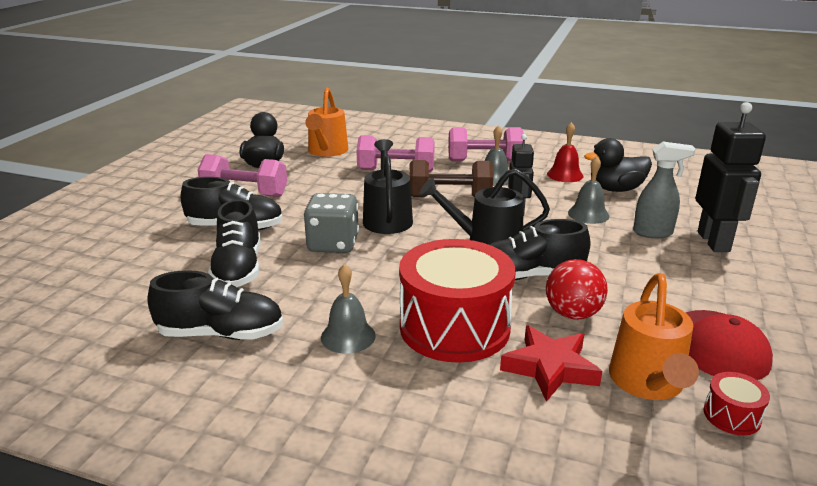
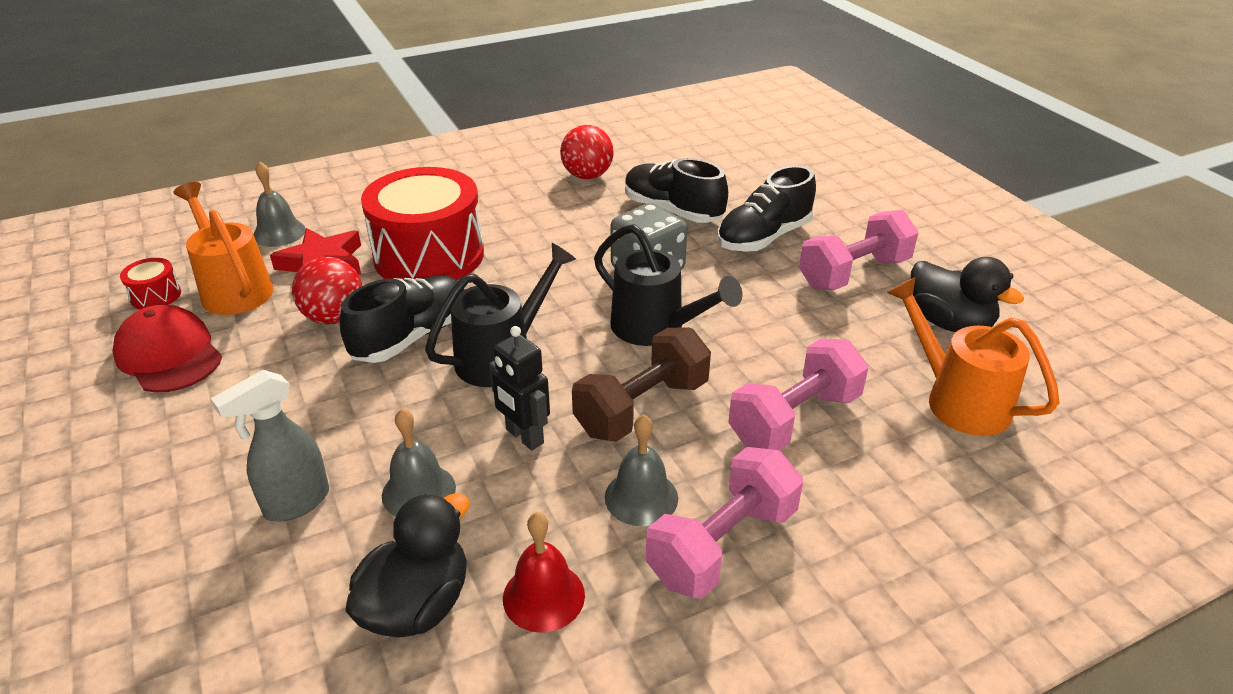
camera: 135 degrees right, 10 degrees up
(221, 334) = (587, 176): black shoe -> red ball
(348, 336) = (501, 213): grey bell -> grey bell (279, 233)
(714, 242) = (191, 537): black robot -> none

